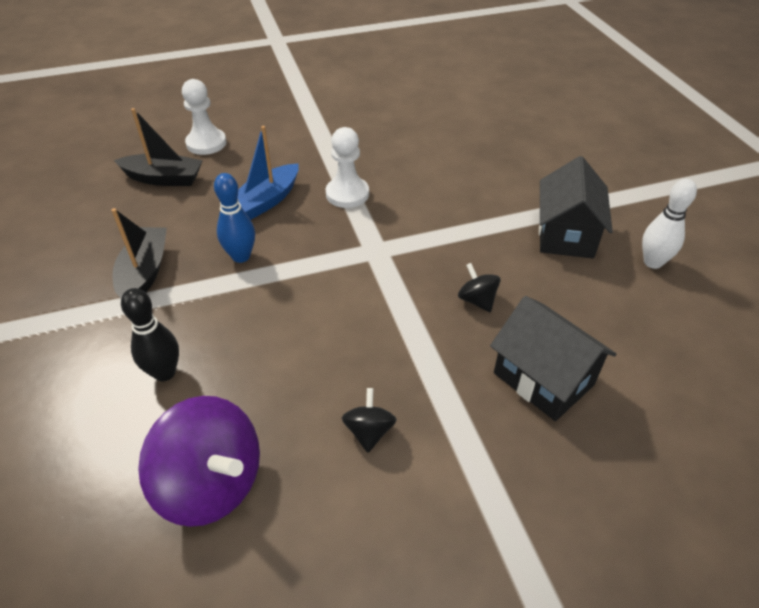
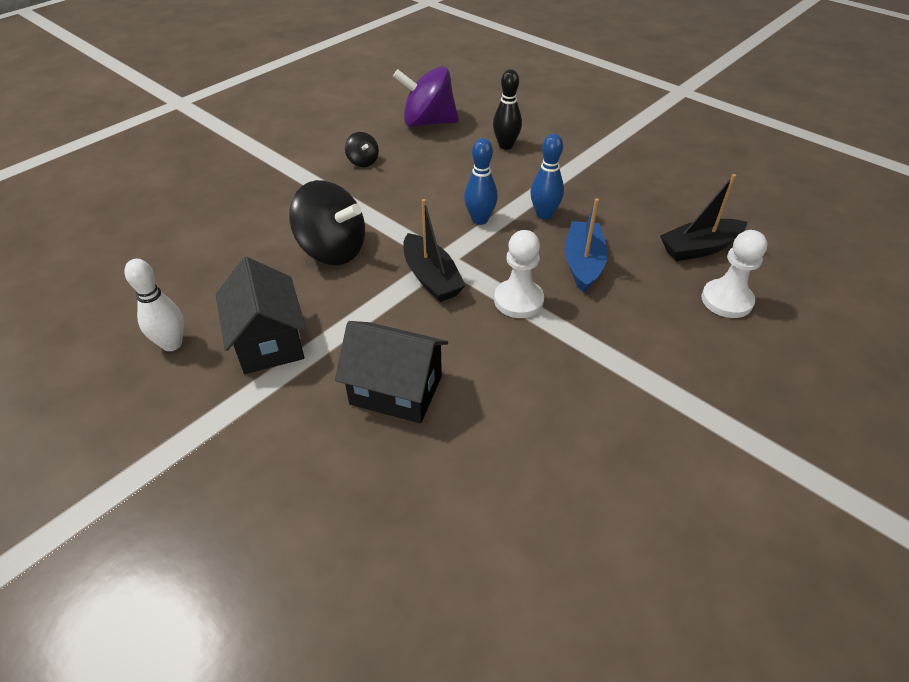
camera: 150 degrees right, 0 degrees up
(144, 272) = (595, 182): black boat -> black boat (431, 278)
(306, 276) = (480, 219): none -> blue bowling pin
(477, 300) = (332, 250): black spinning top -> black spinning top, size x2.09
(543, 379) = (262, 218): black house -> black house (396, 390)

